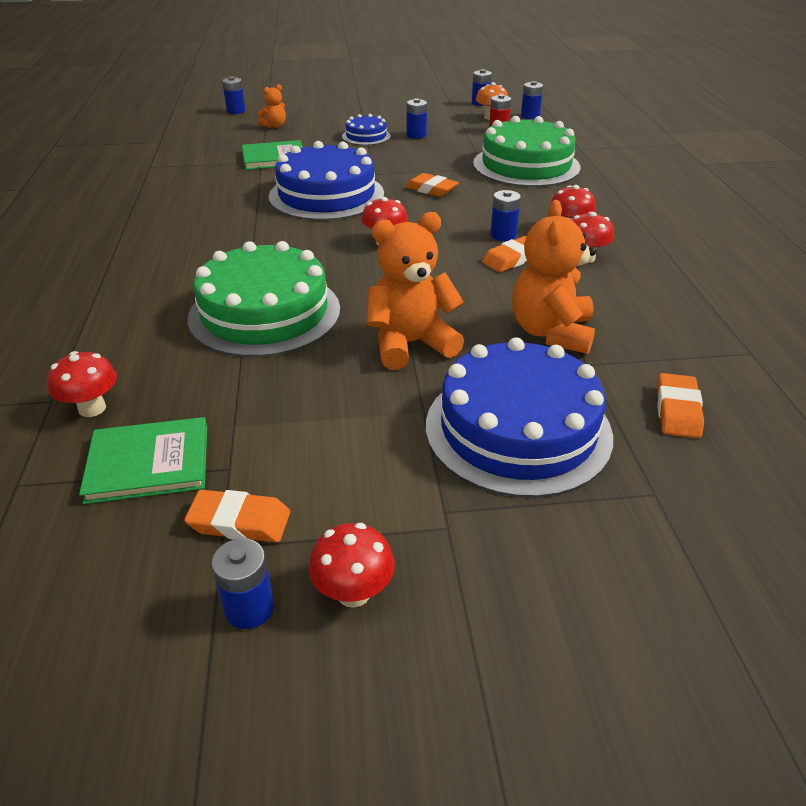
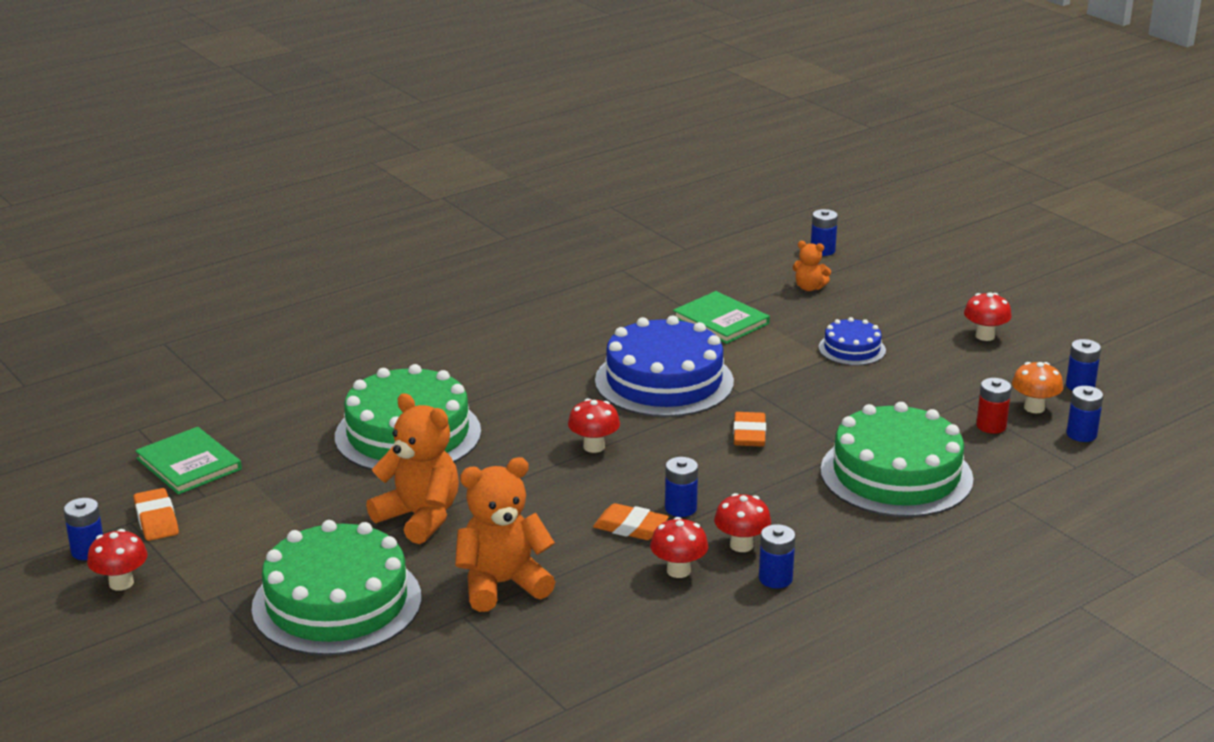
camera: 60 degrees right, 10 degrees down
(92, 408) = (229, 418): red mushroom -> red mushroom (985, 336)
(416, 135) = (898, 377): blue battery -> blue battery (775, 578)
(518, 429) = (337, 602): blue cake -> green cake
(677, 410) = (426, 679): orange eraser -> none

